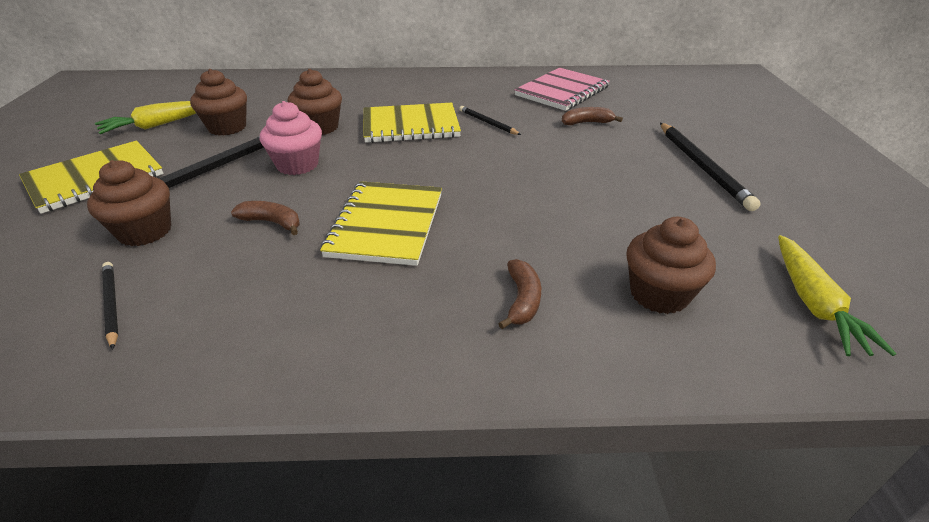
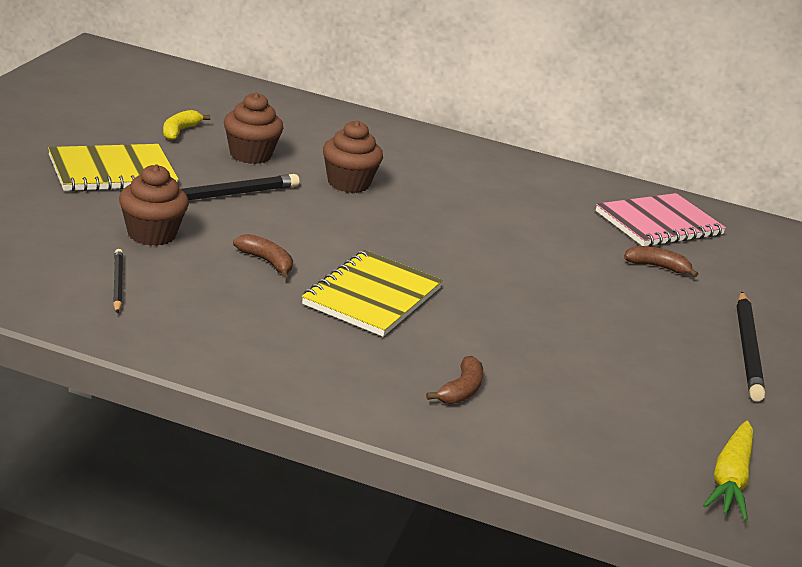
camera: 15 degrees right, 10 degrees down
(158, 125) = (180, 131): yellow carrot -> yellow banana
(297, 165) = (309, 216): pink cupcake -> none
(410, 126) = (449, 210): yellow notebook -> none
(488, 123) = (539, 233): black pencil -> none
(659, 294) = (589, 427): brown cupcake -> none

